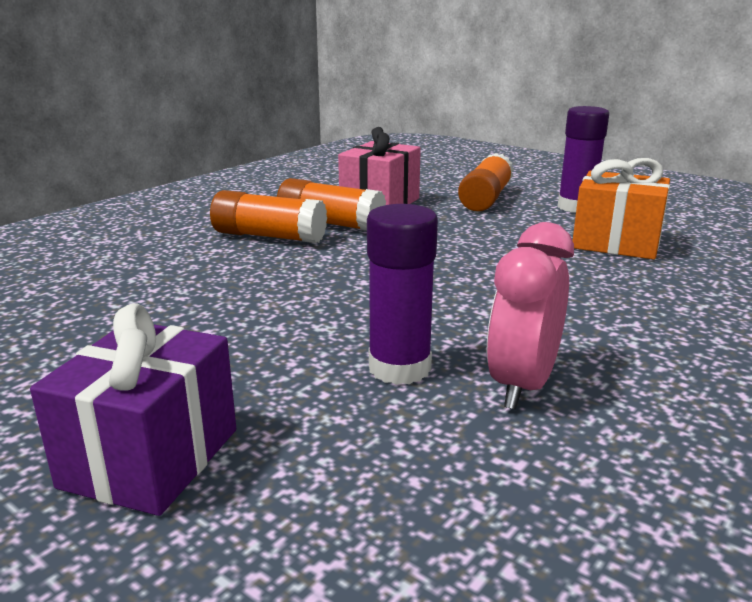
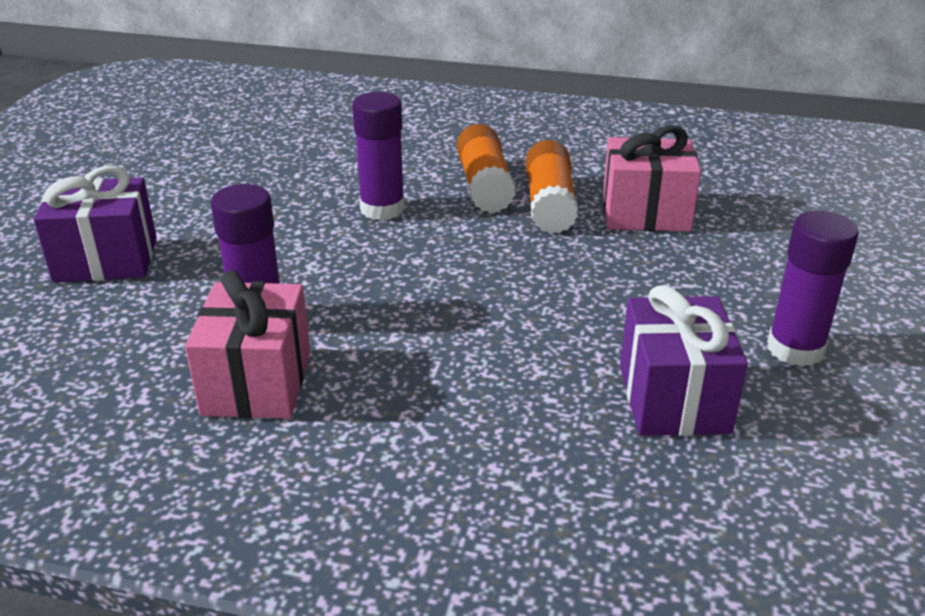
camera: 65 degrees right, 10 degrees up
(253, 278) = (382, 209): none -> purple glue stick
(485, 198) = (746, 275): orange glue stick -> none
(522, 385) = (257, 382): pink clock -> pink gift
(616, 243) = (674, 398): orange gift -> purple gift

